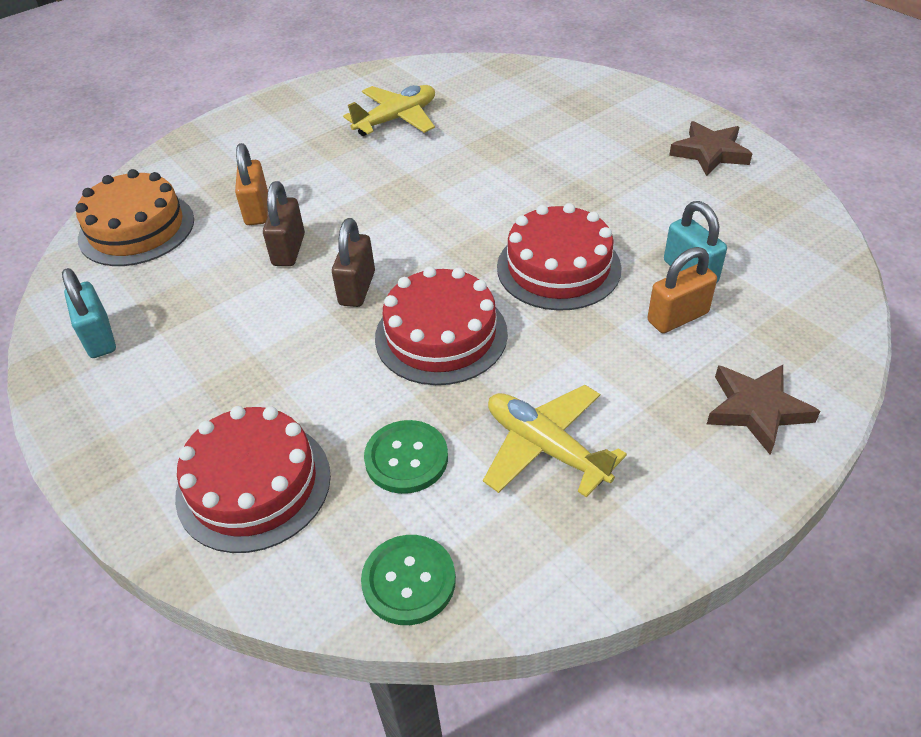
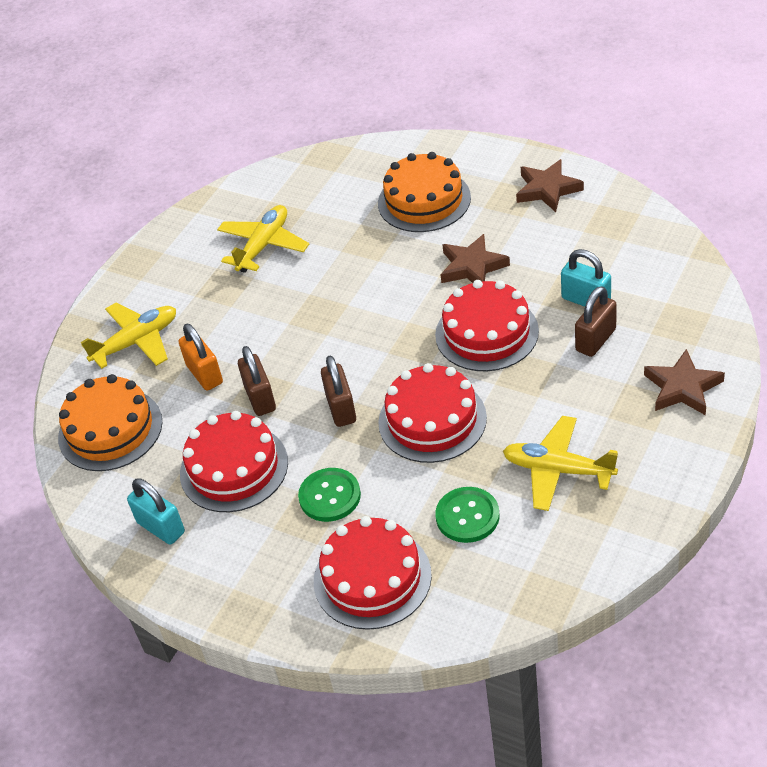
camera: 20 degrees left, 0 degrees up
(212, 307) = (234, 468): none -> red cake
(223, 162) = (136, 342): none -> yellow plane
(409, 581) = (522, 590): green button -> green button (330, 496)
(575, 126) = (424, 200): none -> orange cake
(585, 199) = (472, 266): none -> brown star
(677, 317) = (595, 340): orange padlock -> brown padlock

